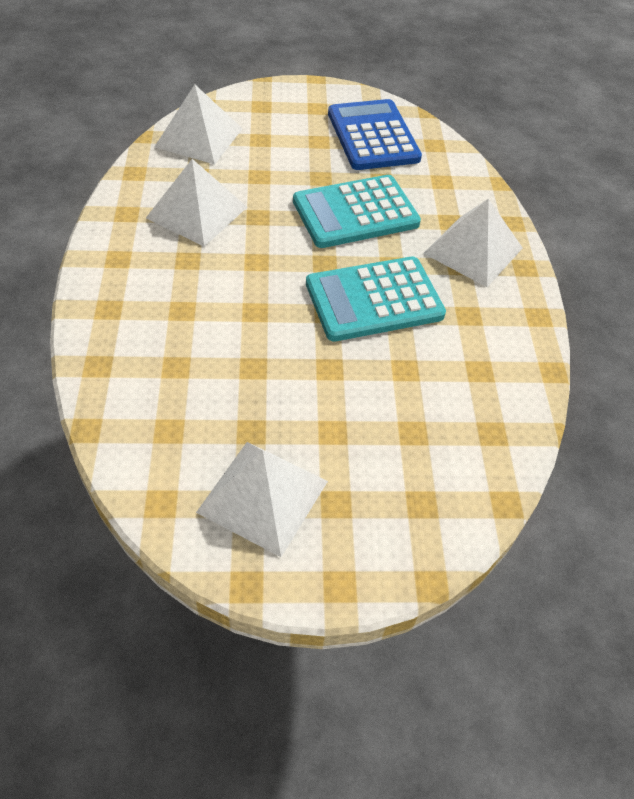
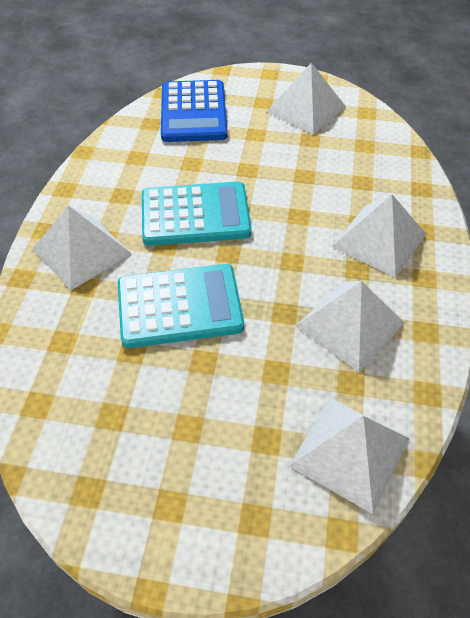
camera: 165 degrees left, 0 degrees up
(162, 292) = (379, 240): none -> white pyramid
(373, 136) = (112, 429): blue calculator -> blue calculator (193, 112)

